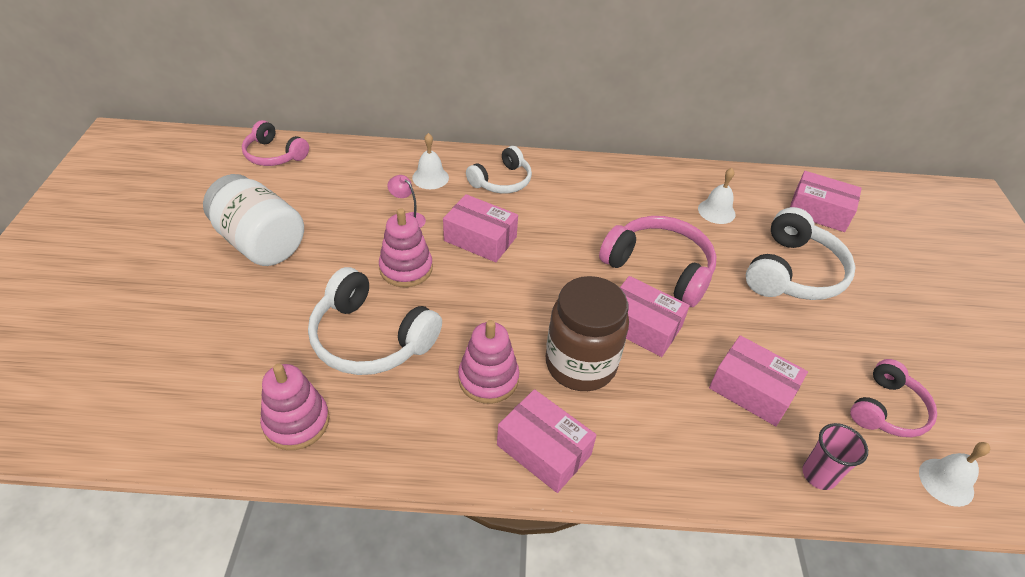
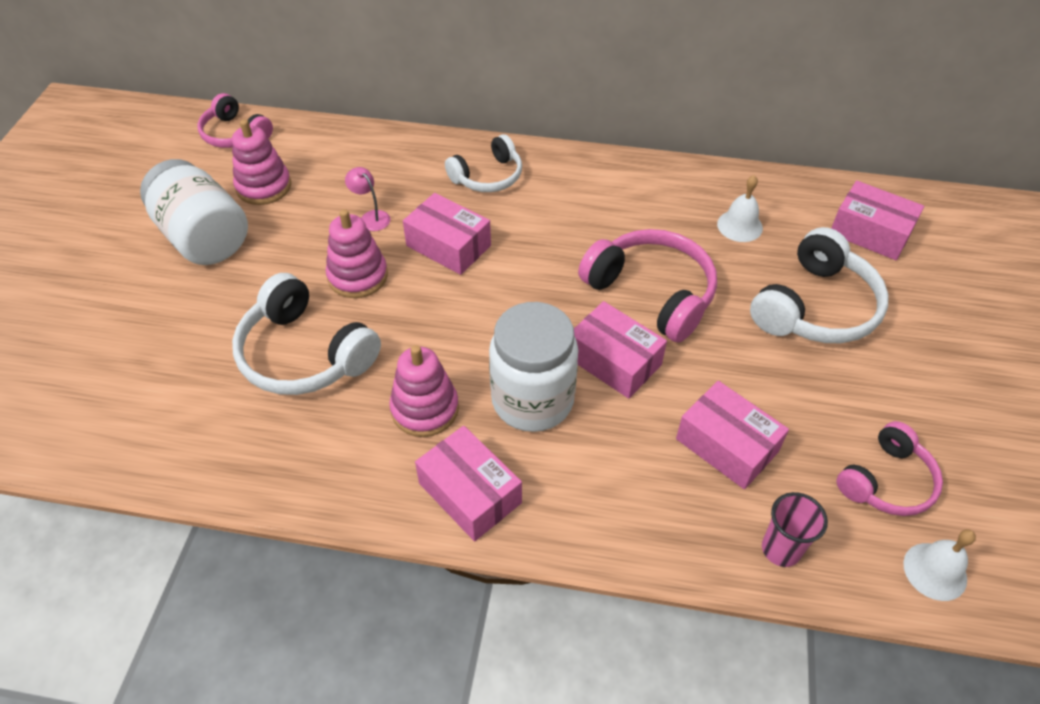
camera: 10 degrees right, 5 degrees up
(296, 422) = (210, 440): pink stacking toy -> pink stacking toy (264, 187)
(430, 177) = (405, 169): white bell -> none
(580, 364) = (532, 400): brown jar -> white jar

